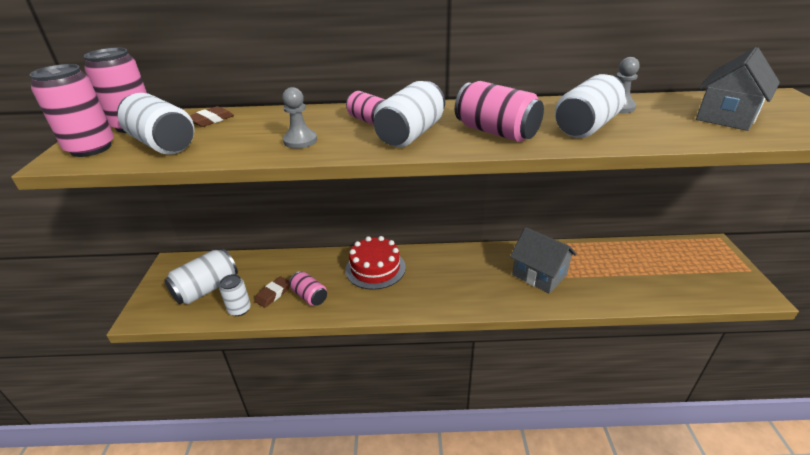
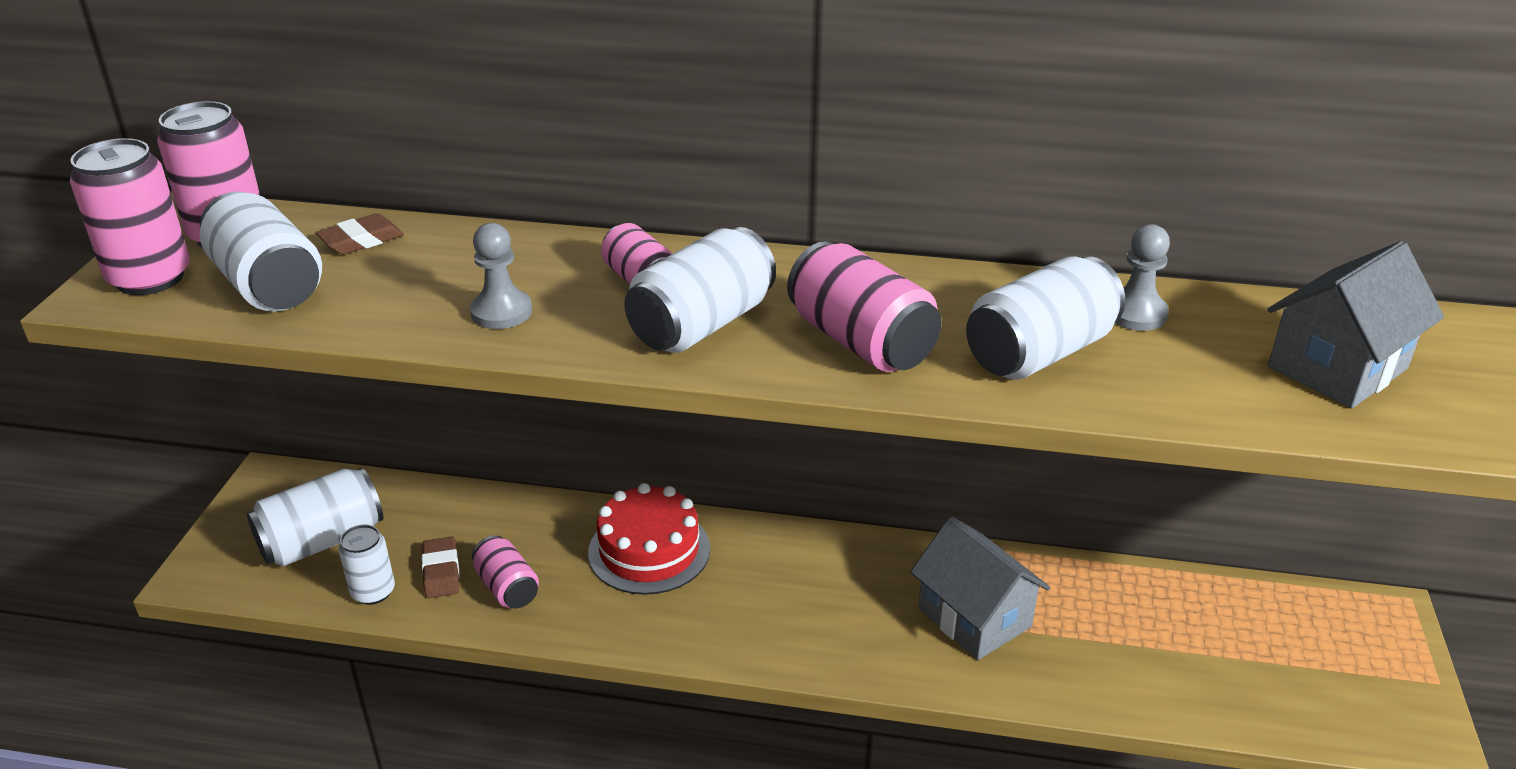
camera: 10 degrees right, 0 degrees up
(273, 294) = (441, 572): brown eraser -> brown eraser turned 60 degrees counterclockwise

